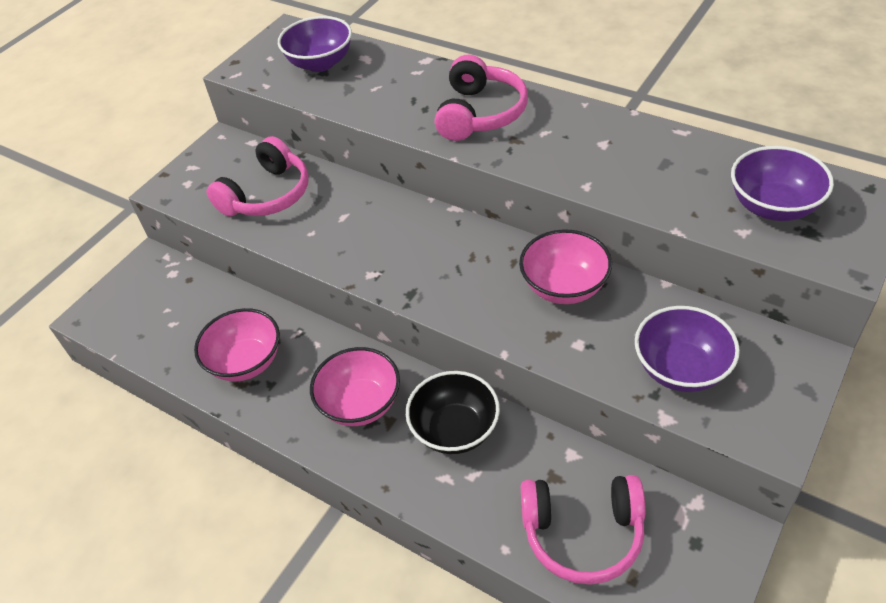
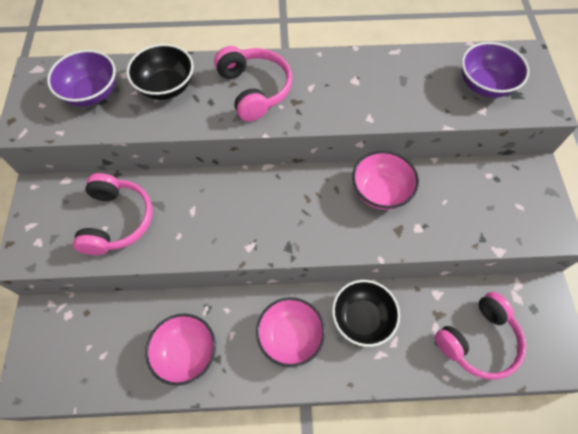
camera: 40 degrees left, 15 degrees up
(393, 81) = (166, 87): none -> black bowl
(681, 369) = (483, 214): purple bowl -> none

